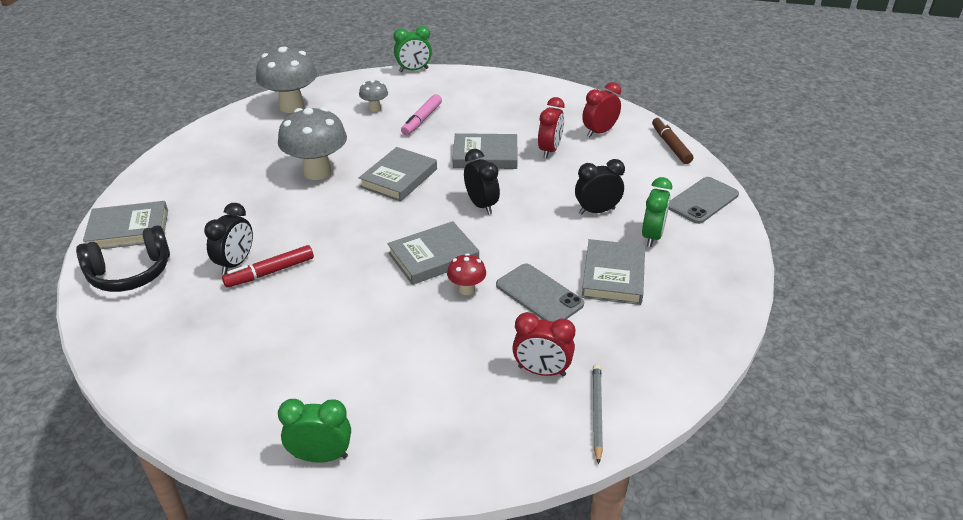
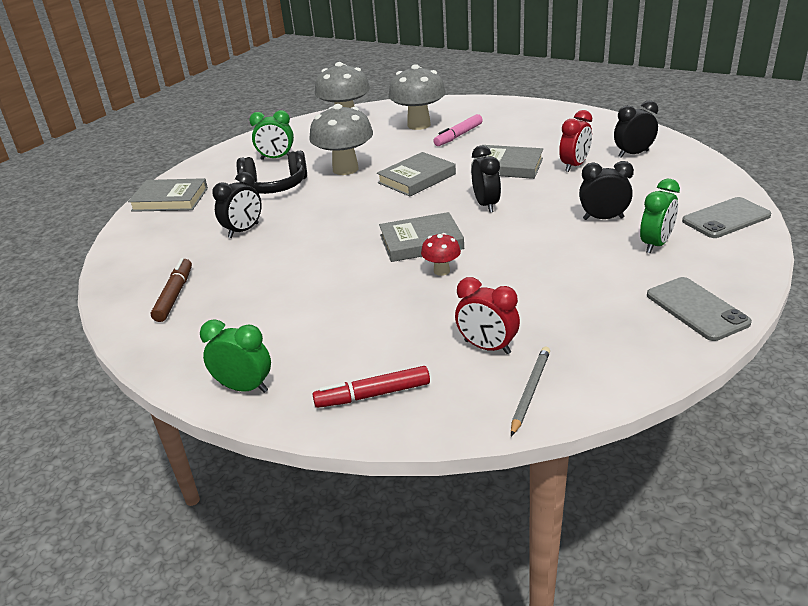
camera: 20 degrees right, 5 degrees down
(130, 273) = (156, 230): black headphones -> black headphones (274, 186)
(270, 272) = (269, 240): red marker -> red marker (373, 394)
(375, 108) = (419, 125): grey mushroom -> grey mushroom, size x2.06
(413, 70) = (468, 98): green clock -> green clock (276, 158)
(539, 295) = (512, 282): grey phone -> grey phone (696, 309)
(599, 132) = (633, 154): red clock -> black clock
(613, 276) = (598, 274): grey book -> none
(670, 145) = (708, 169): brown marker -> brown marker (174, 295)

